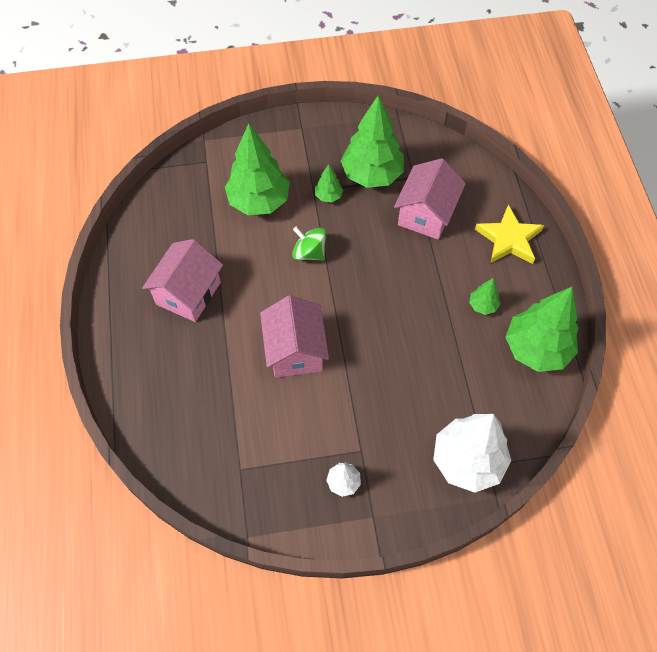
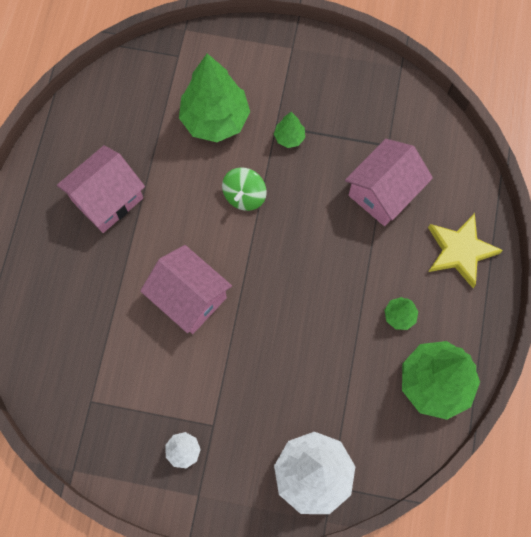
camera: 20 degrees right, 10 degrees up
(295, 350) = (189, 298): pink house -> pink house turned 60 degrees counterclockwise
(309, 252) = (244, 196): green spinning top -> green spinning top turned 120 degrees counterclockwise
(371, 175) = (344, 128): green tree -> none

